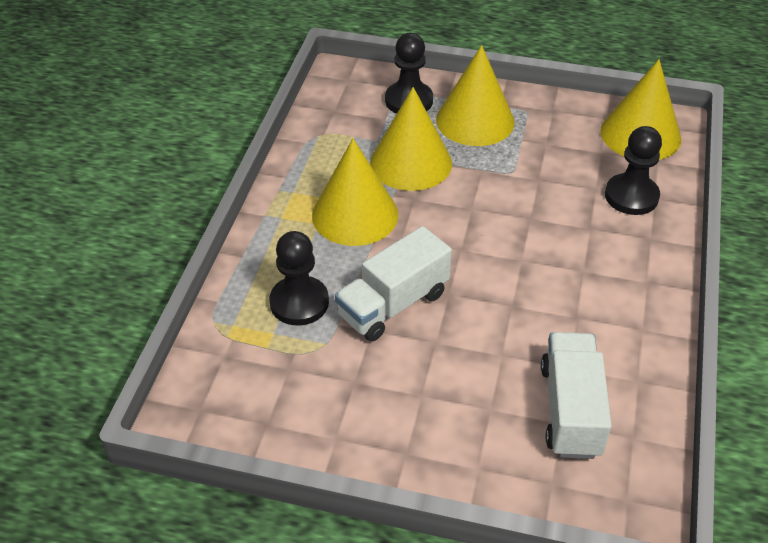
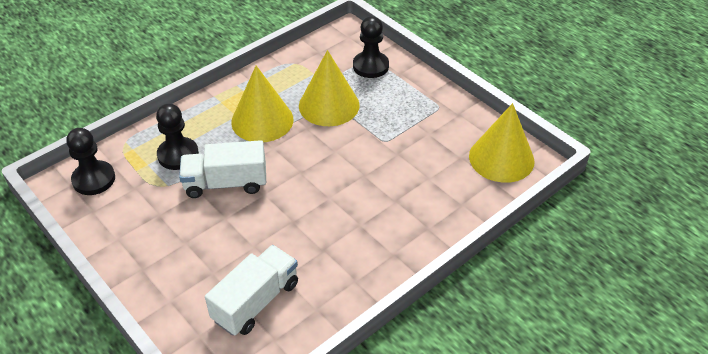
camera: 35 degrees right, 0 degrees up
(475, 120) = (398, 97): yellow cone -> none
(631, 196) = (446, 195): black pawn -> black pawn (94, 179)

